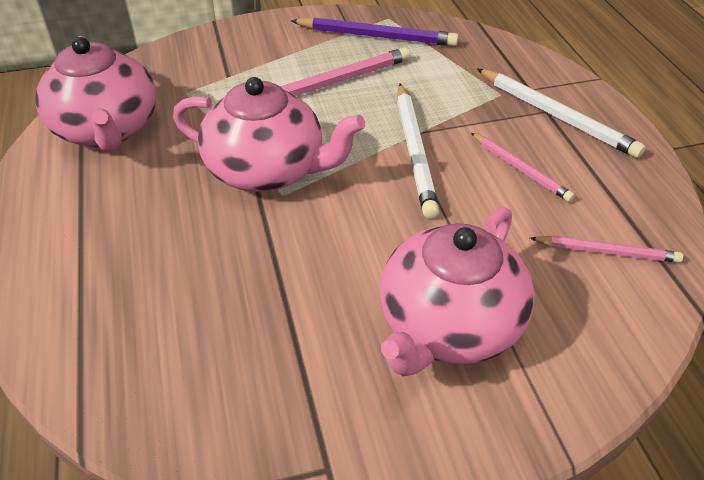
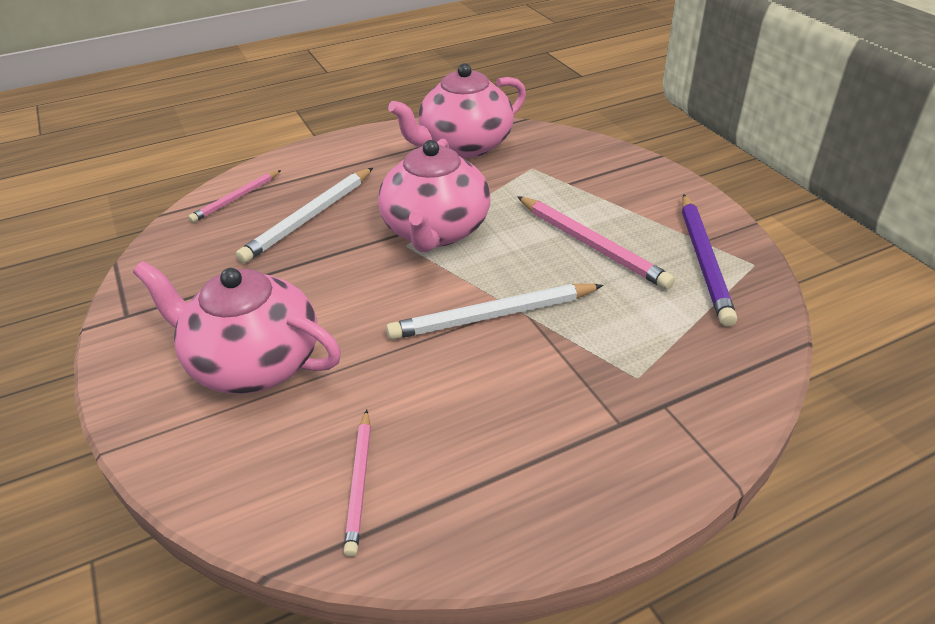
camera: 80 degrees right, 5 degrees down
(520, 169) = (488, 402): pink pencil -> pink pencil (236, 198)
(556, 116) = (612, 433): white pencil -> white pencil (309, 218)

